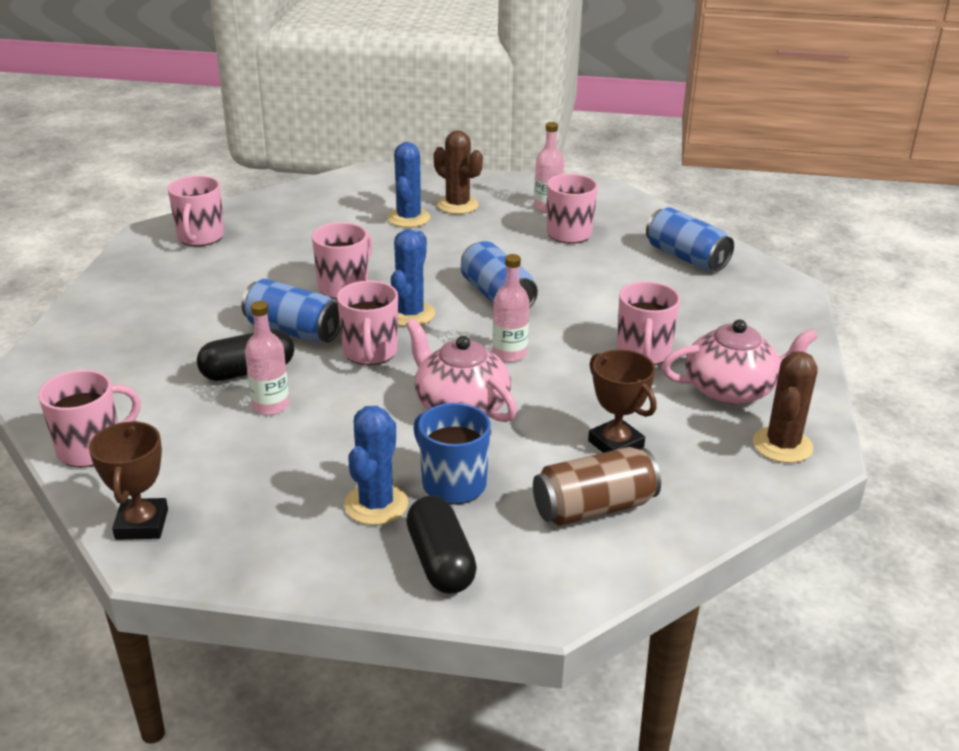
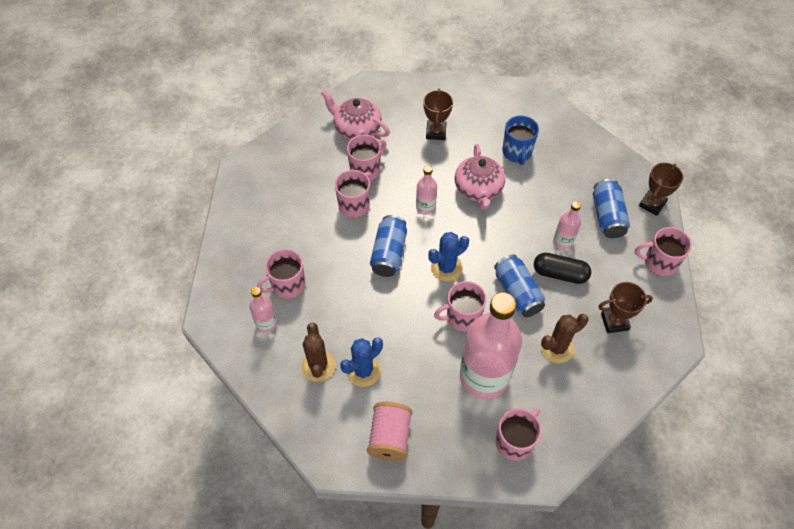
camera: 140 degrees left, 25 degrees up
(133, 359) = (614, 322): none -> brown trophy
(273, 260) = (484, 376): none -> pink bottle
(333, 198) = (390, 437): none -> pink spool
(370, 352) = (490, 250): pink mug -> pink mug (355, 205)
(376, 504) = (554, 160): blue cactus -> none
(440, 561) = (549, 124): black capsule -> none
(594, 507) = (475, 112): brown can -> none
(686, 258) = (256, 220): blue can -> blue can (607, 216)
(782, 445) = (374, 95): brown cactus -> brown cactus (557, 348)

